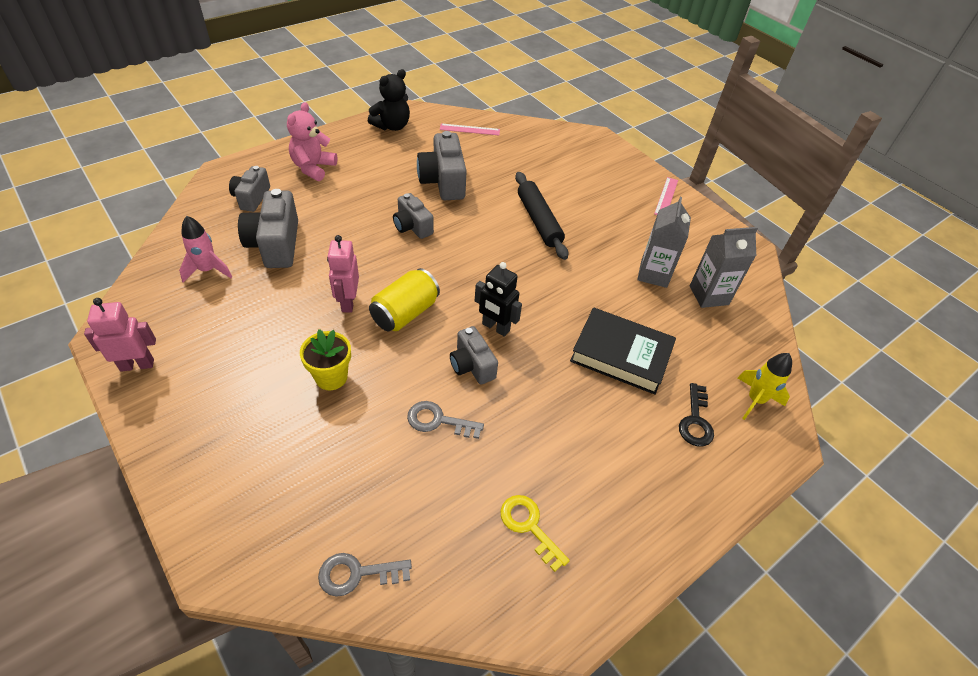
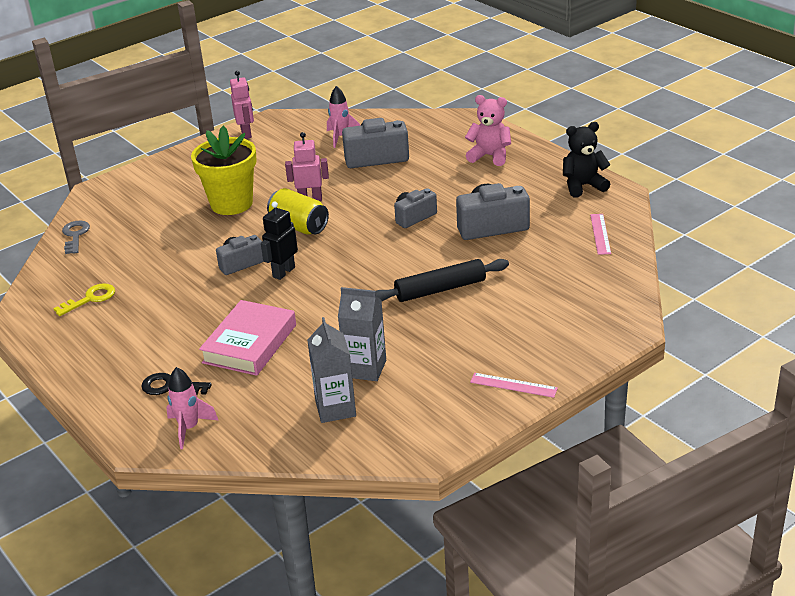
camera: 95 degrees right, 15 degrees down
(251, 198) = (435, 137): grey camera -> none
(331, 377) = (231, 204): yellow flower pot -> yellow flower pot, size x1.71
(392, 126) = (583, 186): black teddy bear -> black teddy bear turned 120 degrees clockwise
(438, 421) = (186, 253): grey key -> none
(621, 355) = (250, 344): black book -> pink book
(755, 400) = (189, 428): yellow rocket -> pink rocket

